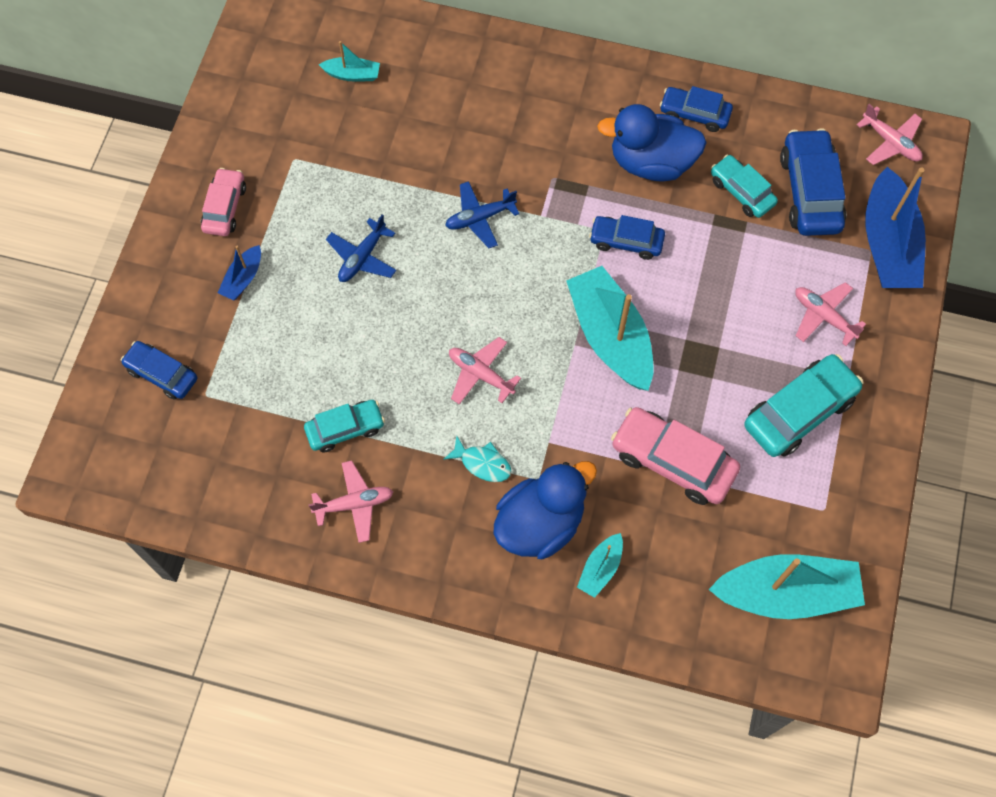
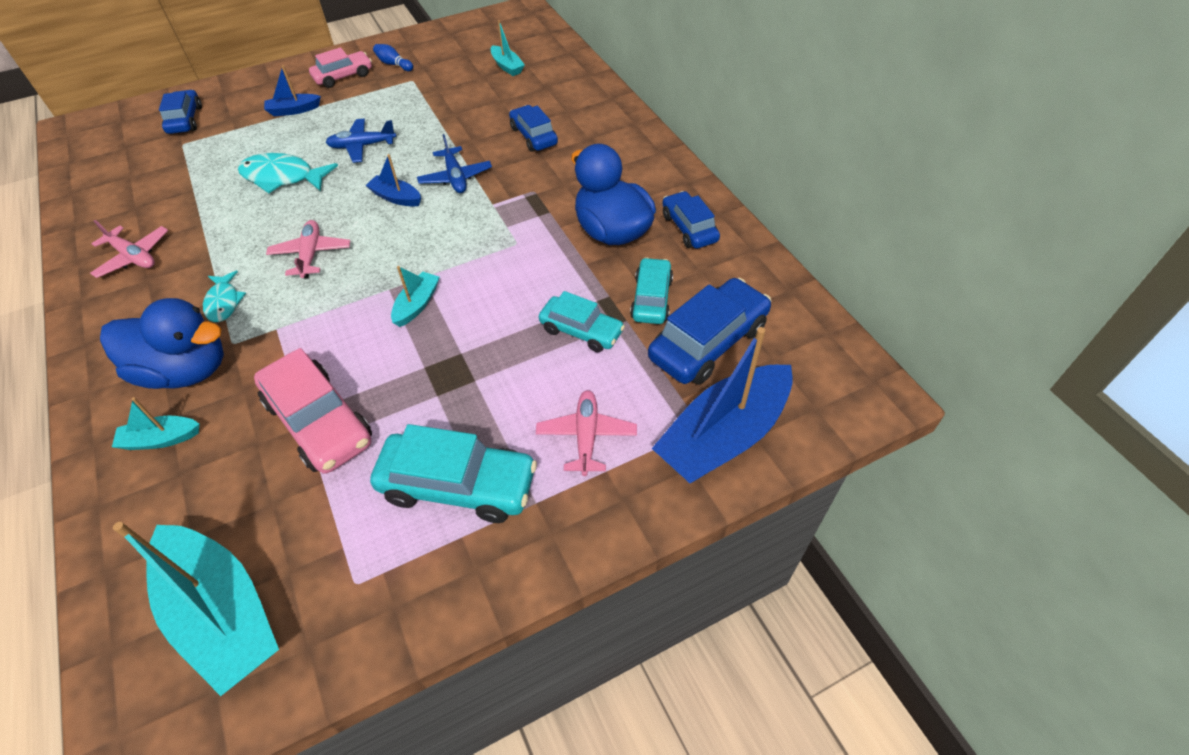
camera: 50 degrees right, 15 degrees down
(248, 156) = (394, 64): none -> blue bowling pin
(345, 429) = (202, 216): turquoise car -> turquoise car (581, 331)
(348, 341) = (283, 177): none -> turquoise fish
(464, 275) = (396, 197): none -> blue boat
(480, 218) = (455, 177): blue plane -> blue plane turned 135 degrees counterclockwise
(610, 336) = (417, 305): turquoise boat -> turquoise boat, size x0.47
(626, 241) = (520, 261): blue car -> blue car (533, 136)
(672, 461) = (319, 421): pink car -> pink car turned 150 degrees clockwise
(890, 142) = (834, 366): pink plane -> none

